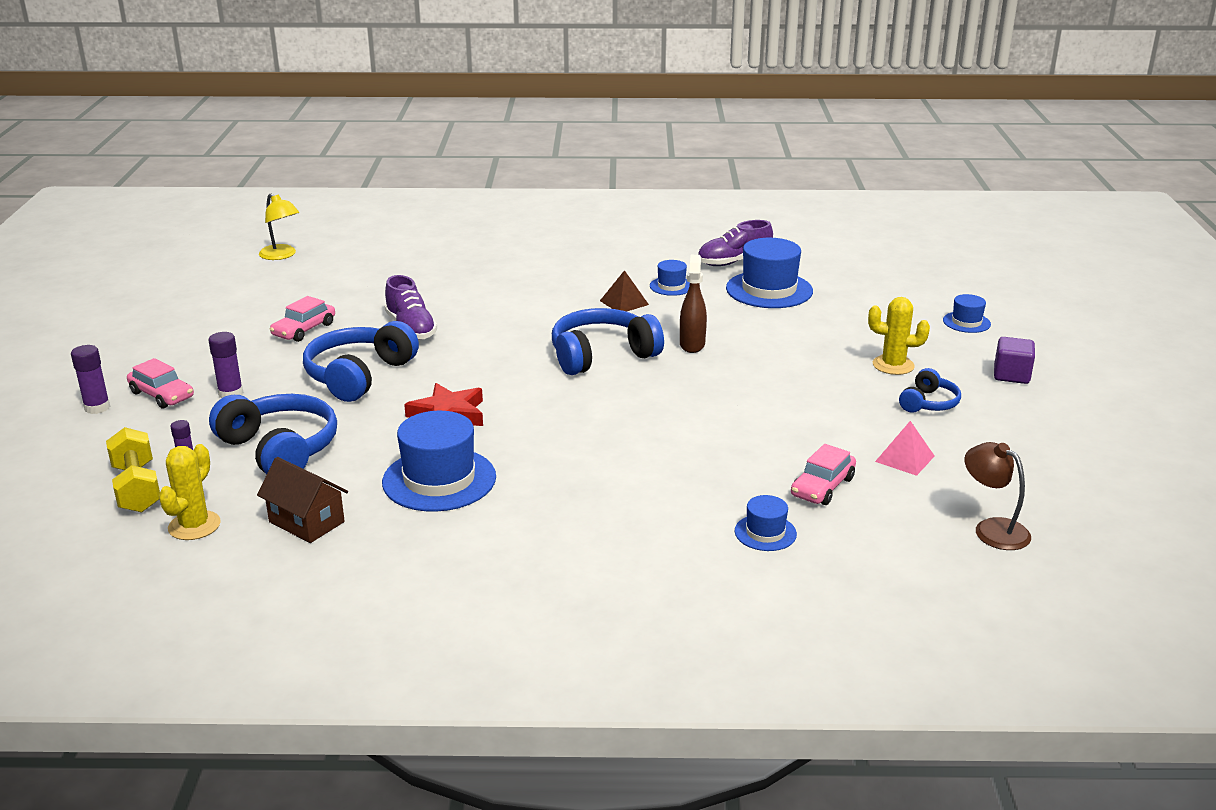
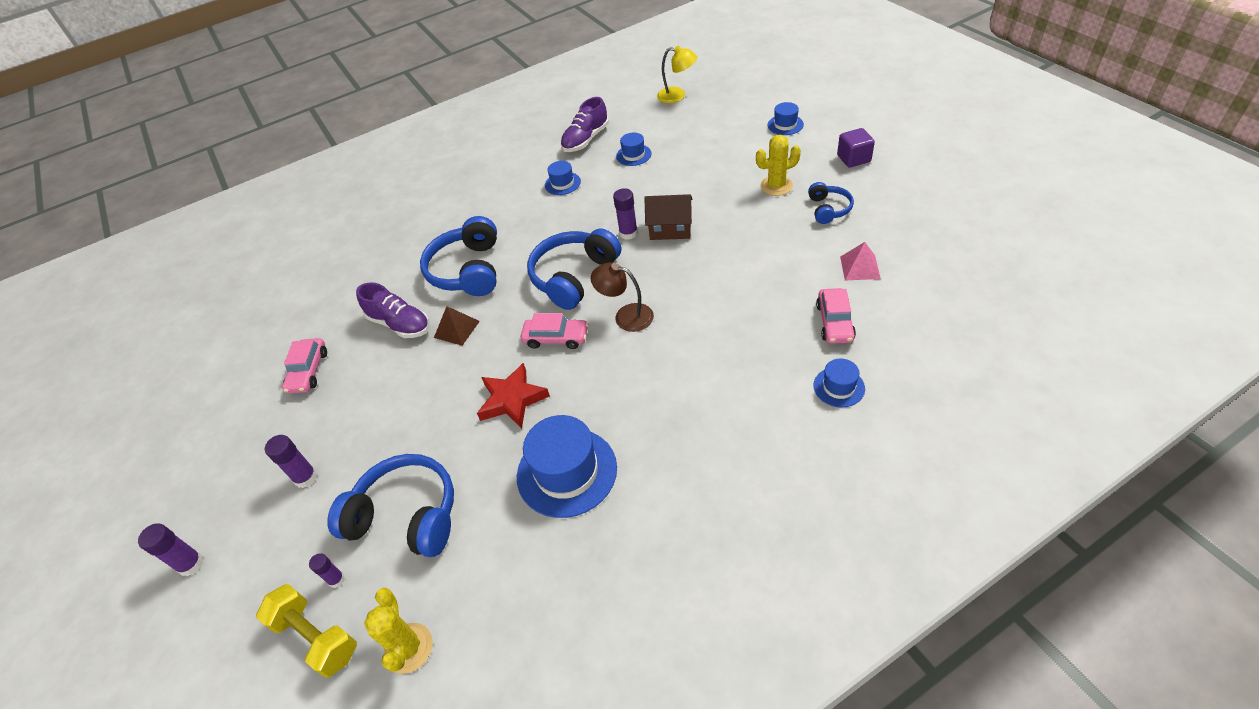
camera: 25 degrees left, 20 degrees up
(162, 395) = (242, 514): pink car -> pink car (556, 338)
(281, 255) = (213, 299): yellow lamp -> yellow lamp (677, 96)
(307, 522) = (502, 582): brown house -> brown house (670, 229)
(359, 375) = (401, 397): blue headphones -> blue headphones (468, 270)
(624, 302) = (542, 216): brown pyramid -> brown pyramid (456, 329)
(692, 344) = (628, 233): brown spray bottle -> purple glue stick
(769, 290) = (633, 155): blue hat -> blue hat, size x0.51
(992, 529) = (966, 301): brown lamp -> brown lamp (626, 316)

